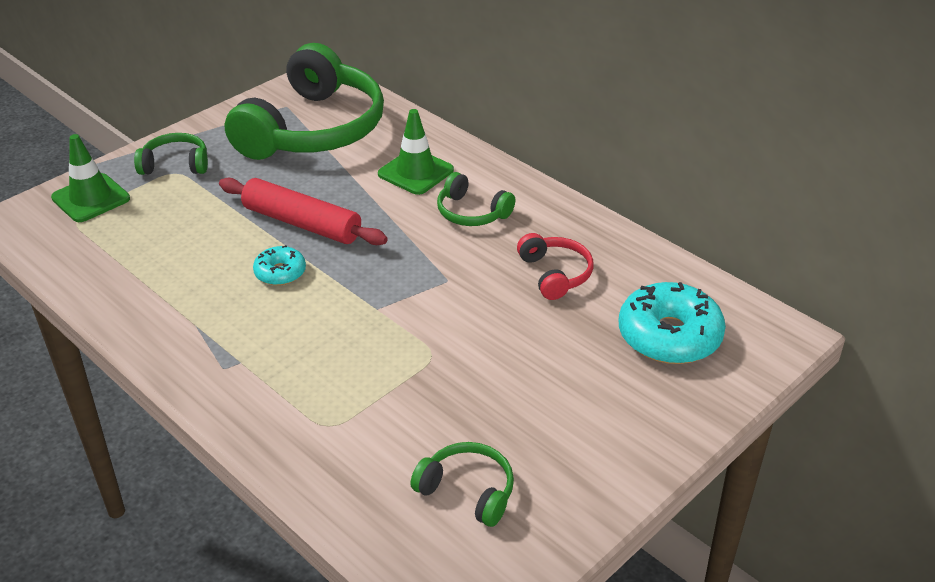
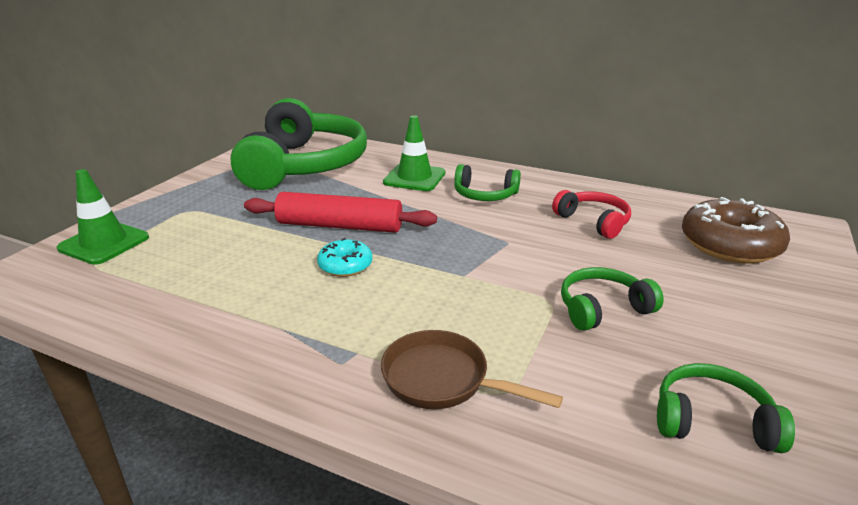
camera: 20 degrees left, 10 degrees down
(175, 164) = (185, 205): green headphones -> green headphones (603, 309)
(290, 403) = (443, 380): none -> brown pan
(669, 336) = (729, 245): turquoise donut -> brown donut

